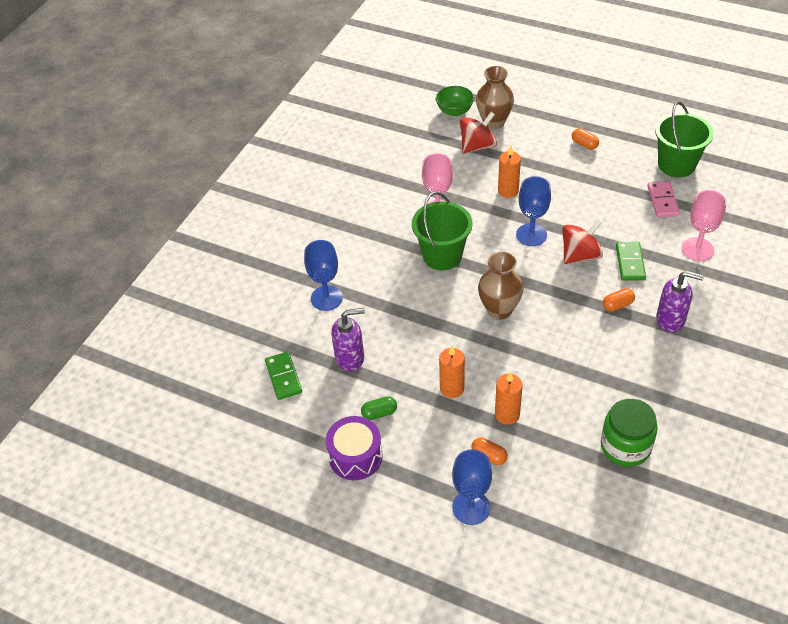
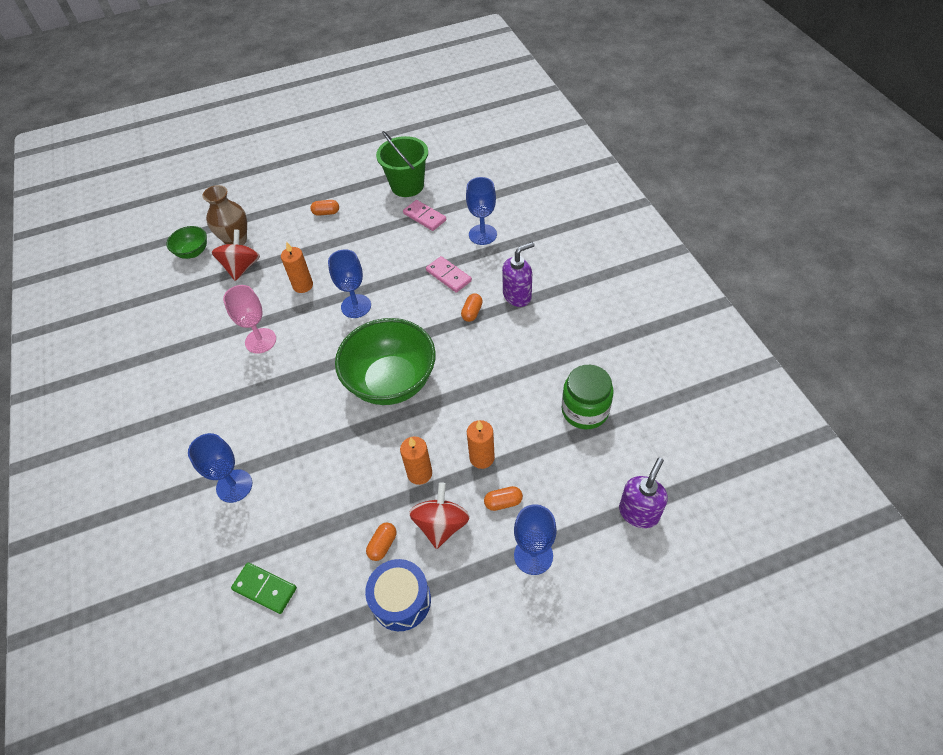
camera: 45 degrees left, 5 degrees up
(350, 358) = (309, 520): purple soap dispenser -> purple soap dispenser (639, 512)
(355, 456) = (401, 600): purple drum -> blue drum
(379, 413) = (383, 545): green capsule -> orange capsule
(442, 256) = (301, 373): green bucket -> none
(499, 310) = (391, 382): brown vase -> green bowl
(580, 255) = (408, 295): red spinning top -> red spinning top (441, 525)
(630, 263) = (448, 276): green domino -> pink domino
(697, 249) = (482, 234): pink goblet -> blue goblet

